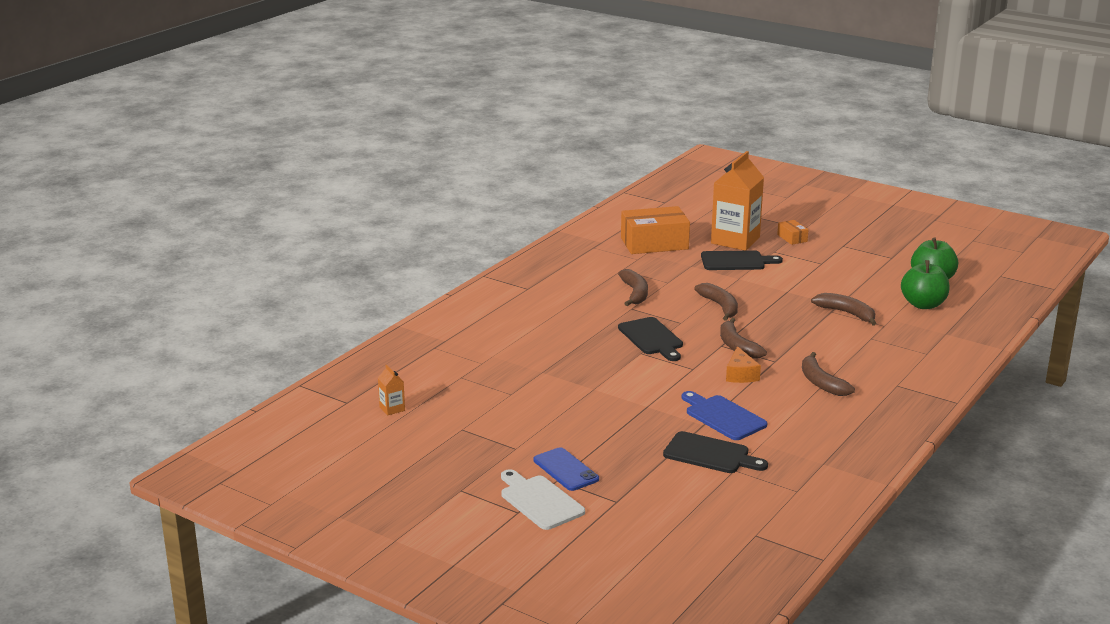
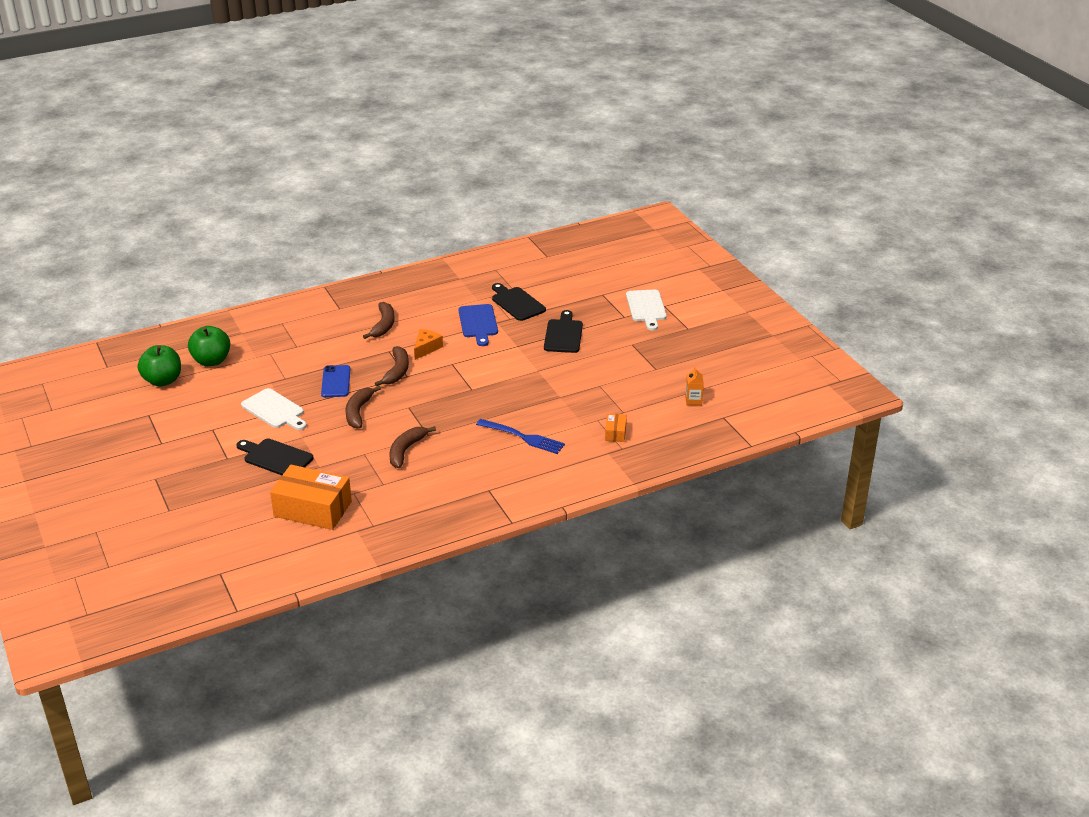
camera: 150 degrees left, 10 degrees up
(541, 330) = (522, 437): none -> blue fork
(565, 470) = (613, 321): blue phone -> blue phone (336, 381)
(652, 338) = (448, 399): black cutting board -> black cutting board (563, 334)
(735, 240) = (238, 485): orange carton -> none
(792, 238) = (186, 469): orange box -> orange box (615, 433)
(795, 288) = (274, 410): none -> white cutting board
(847, 313) = (277, 372): brown banana -> none

